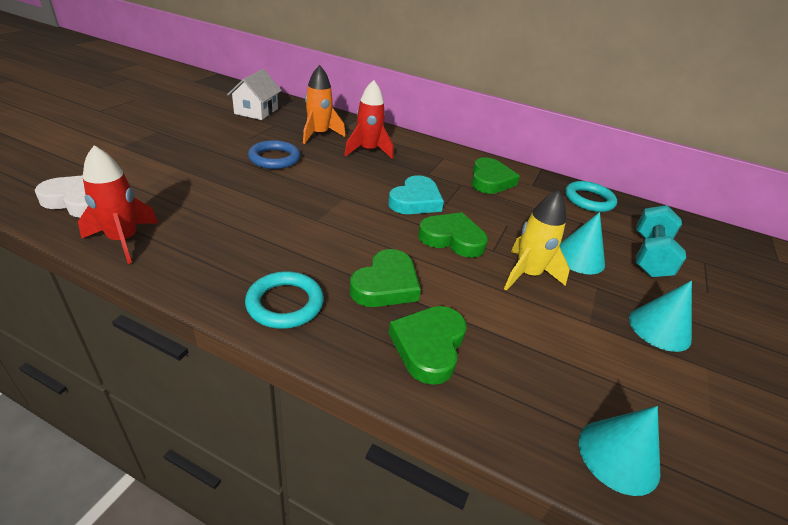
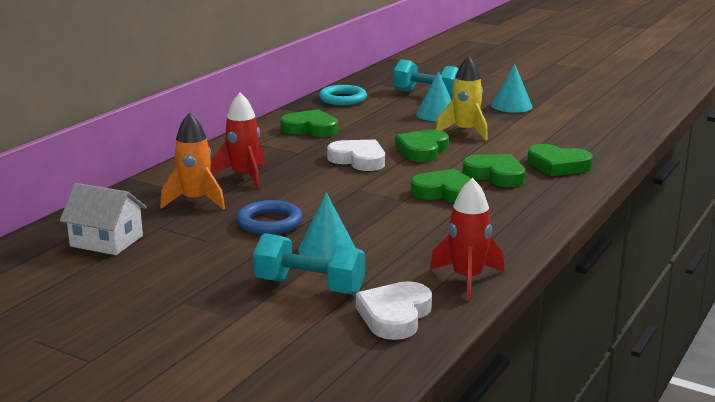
camera: 80 degrees left, 15 degrees down
(153, 170) = (309, 286): none -> turquoise dumbbell
(285, 303) = (533, 207): turquoise ring -> none
(332, 244) = (445, 193): none -> green heart
(415, 201) = (358, 160): turquoise heart -> white heart
(618, 455) = (619, 131): turquoise cone -> turquoise cone (327, 249)

